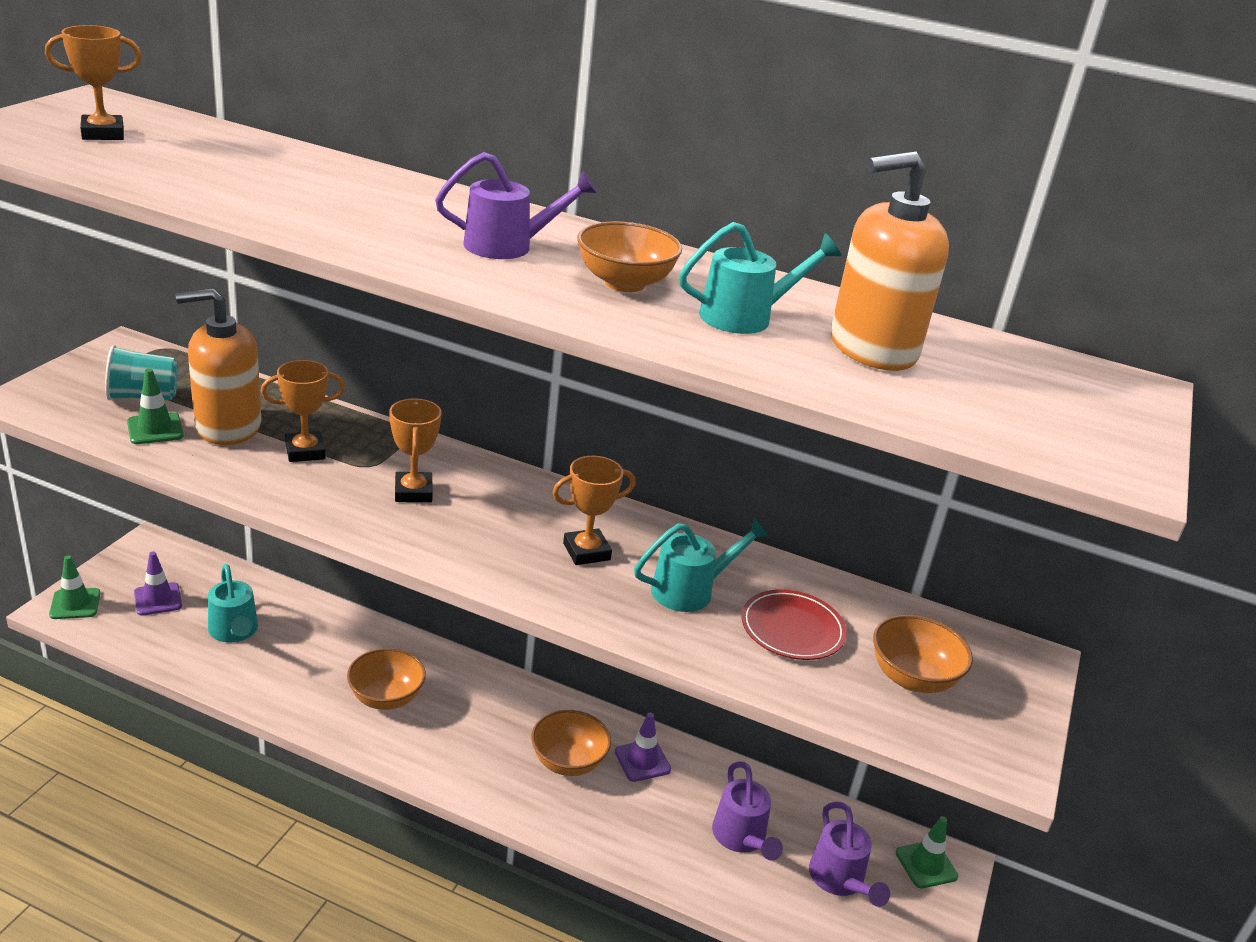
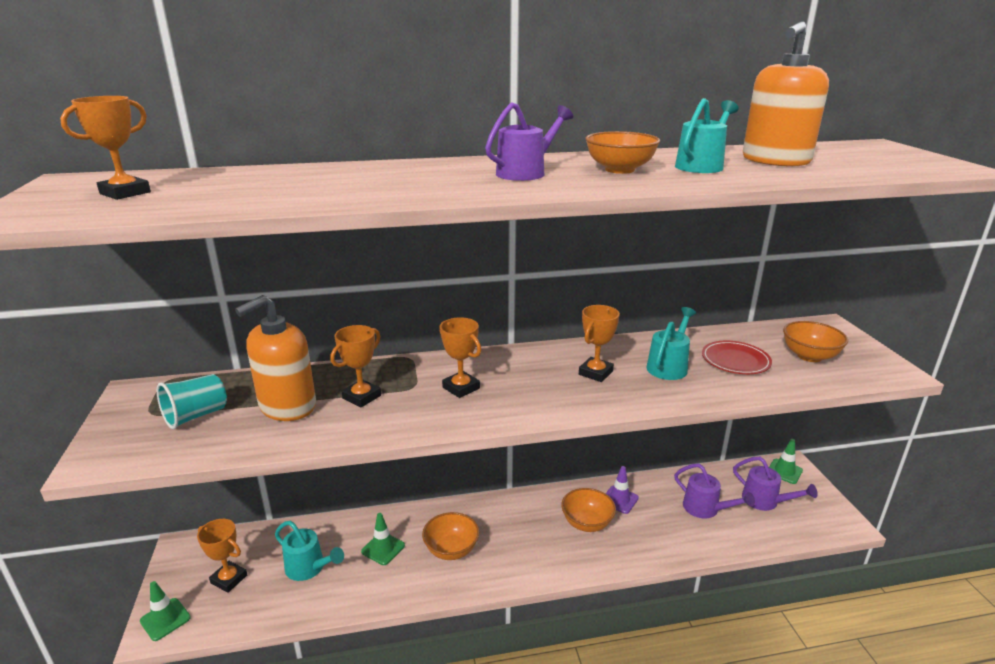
camera: 30 degrees left, 5 degrees down
(155, 429) = (236, 431): green traffic cone -> green traffic cone (383, 548)
(158, 599) = (229, 579): purple traffic cone -> orange trophy

